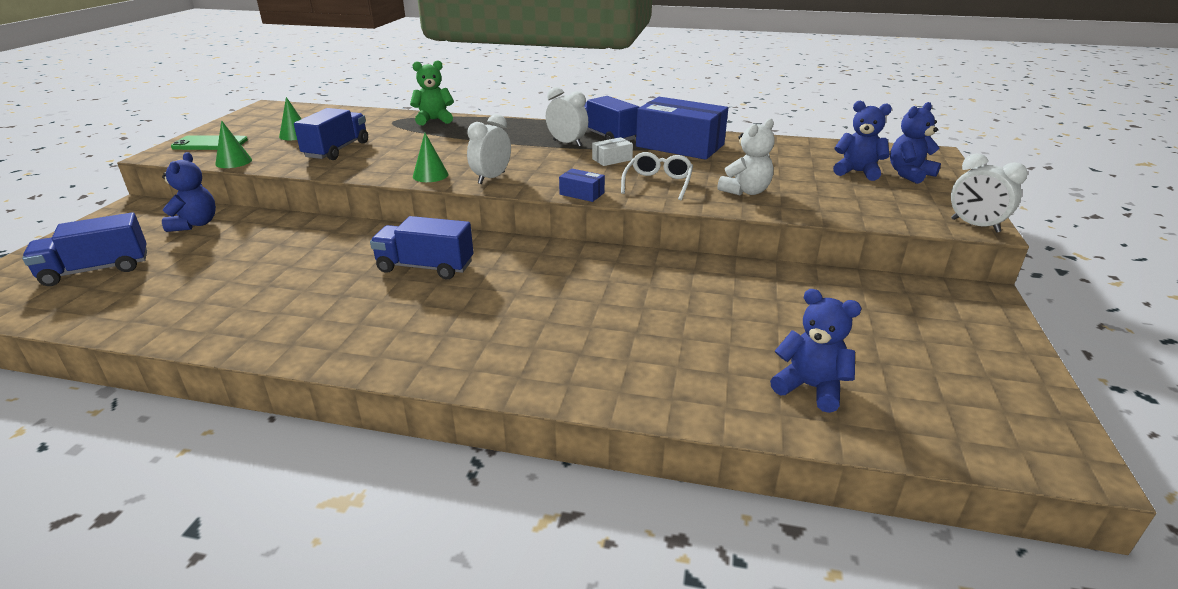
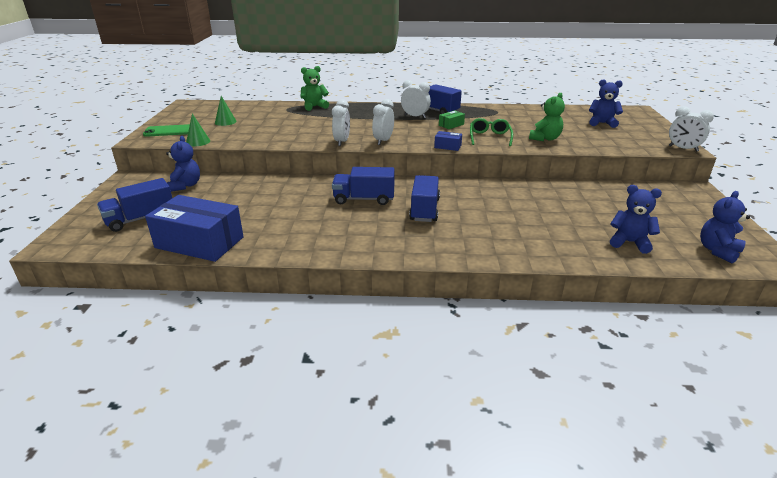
camera: 10 degrees left, 0 degrees up
(337, 150) = (264, 130): blue truck -> blue truck (424, 210)
(430, 175) = (342, 142): green cone -> white clock
(612, 159) = (451, 125): white box -> green box
(658, 183) = (489, 137): white glasses -> green glasses
(680, 145) = (487, 114): blue box -> blue box (199, 242)
(746, 191) = (545, 138): white teddy bear -> green teddy bear
(909, 174) = (632, 123): blue teddy bear -> blue teddy bear (718, 251)

